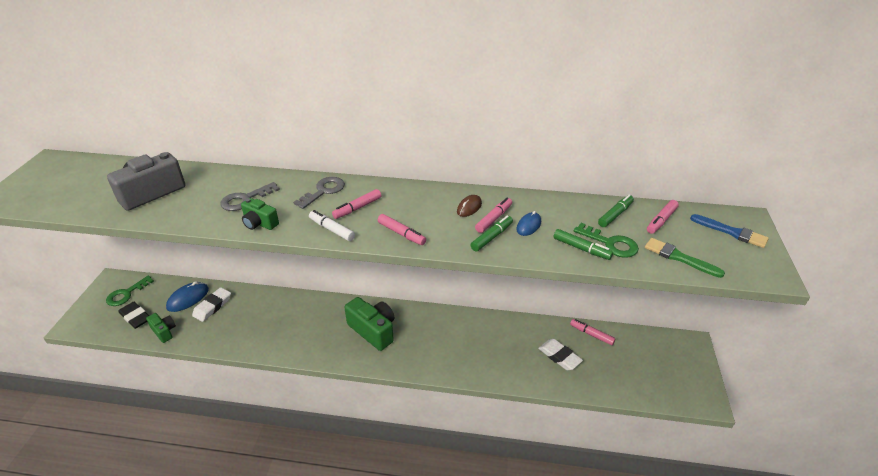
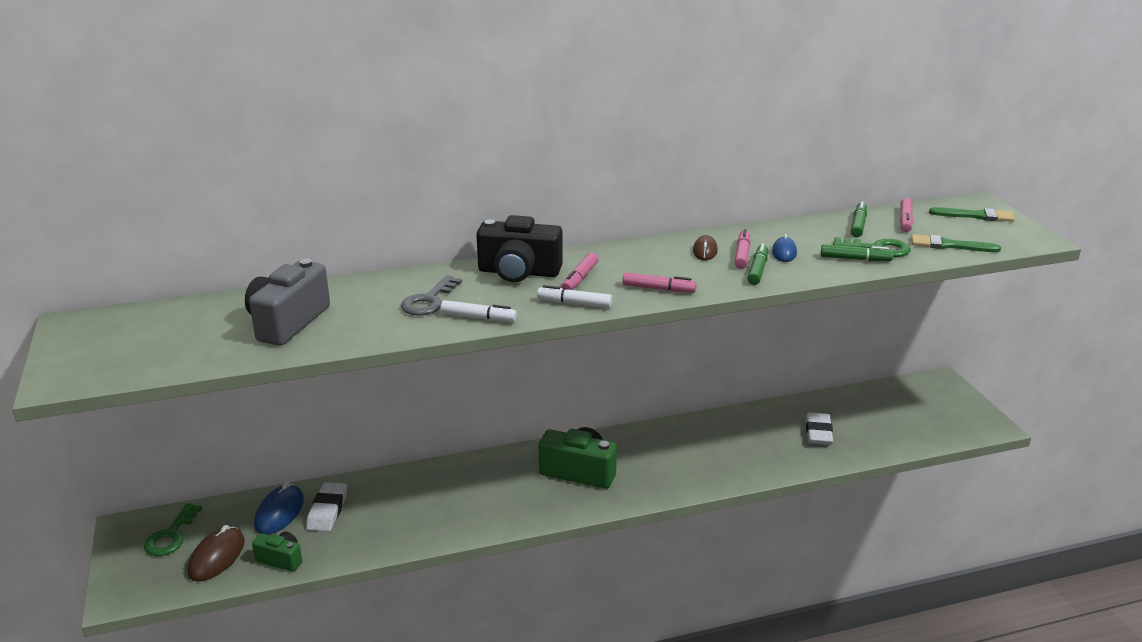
camera: 25 degrees left, 10 degrees down
(135, 317) = (216, 557): black eraser -> brown mouse
(259, 223) = (478, 318): green camera -> white marker
(324, 191) = (519, 272): grey key -> black camera
(559, 356) = (818, 432): white eraser -> white eraser turned 75 degrees clockwise
(591, 334) = (835, 402): pink marker -> none
(731, 232) = (975, 216): blue brush -> green brush

